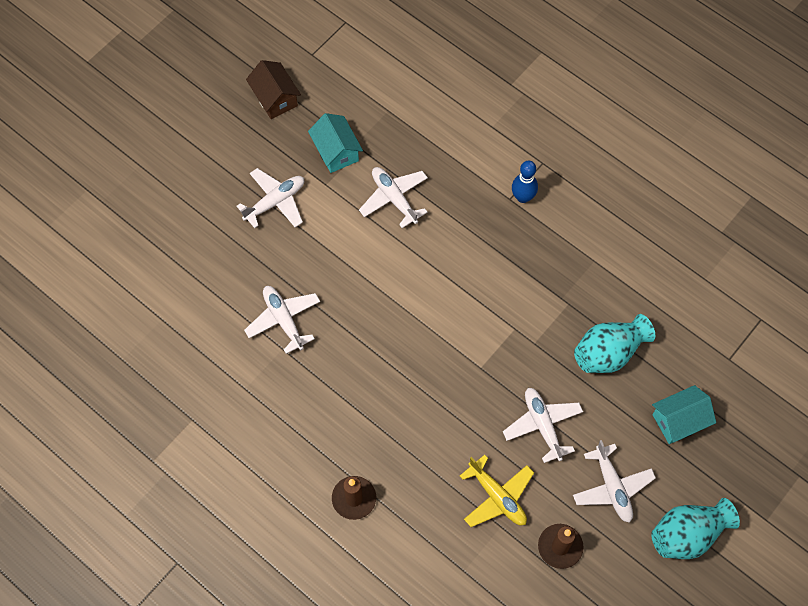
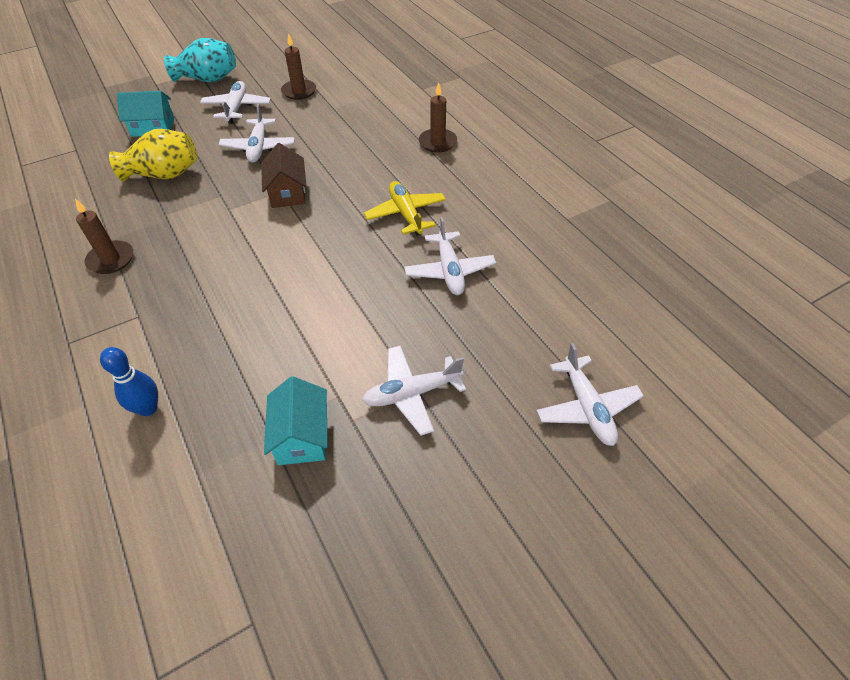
camera: 160 degrees left, 15 degrees down
(275, 98) = (350, 555): brown house -> brown house (287, 193)
(394, 198) = (264, 354): white plane -> white plane (586, 407)
(497, 496) = (324, 121): yellow plane -> yellow plane (406, 214)
(523, 197) = (122, 313): blue bowling pin -> blue bowling pin (148, 408)
(574, 241) = (111, 259): none -> brown candle
(608, 353) = (164, 175): turquoise vase -> yellow vase

